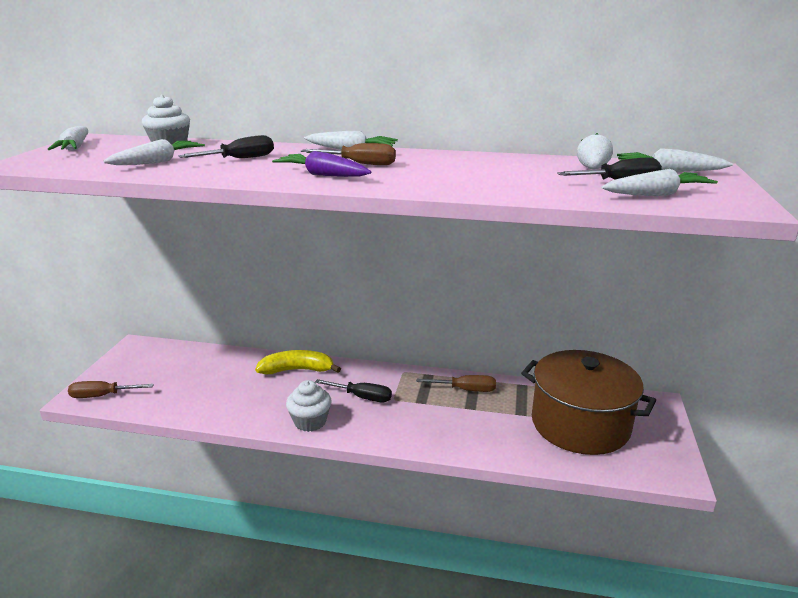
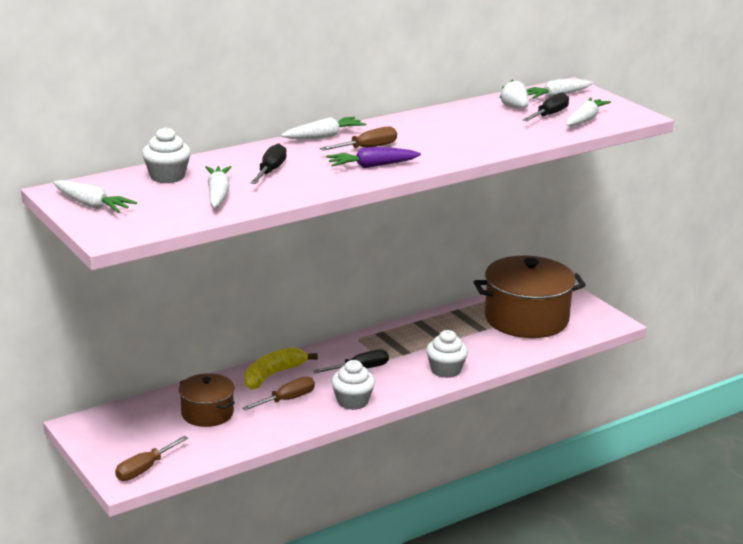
camera: 45 degrees left, 0 degrees up
(208, 376) = (207, 413): none -> brown pot
(427, 435) = (445, 370): none -> white cupcake
(465, 390) = (423, 331): brown screwdriver -> brown screwdriver (287, 400)

